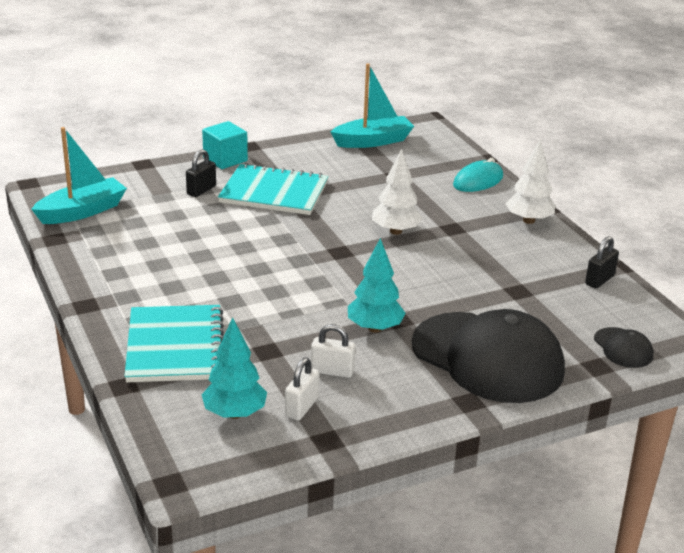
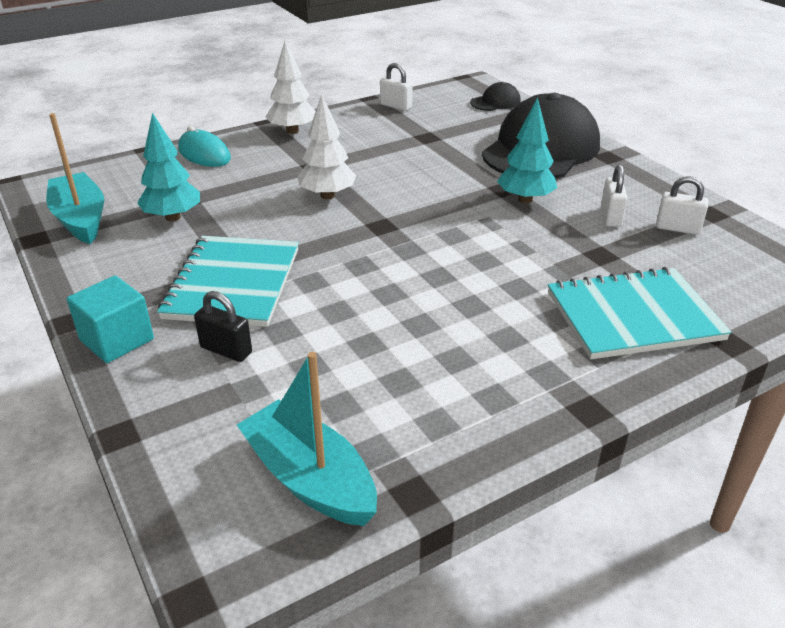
camera: 95 degrees left, 5 degrees up
(234, 413) = (717, 263): turquoise tree -> turquoise tree (173, 217)
(599, 280) = (396, 106): black padlock -> white padlock

